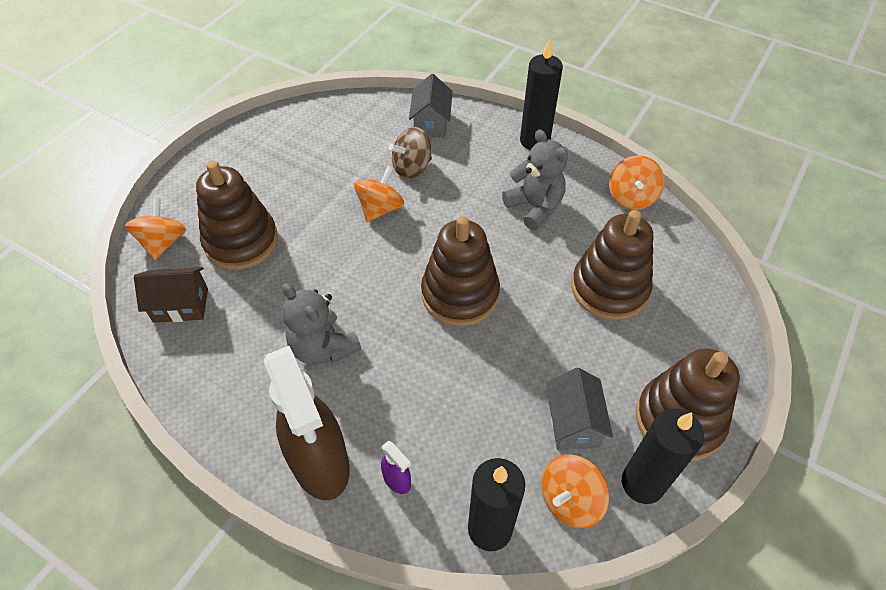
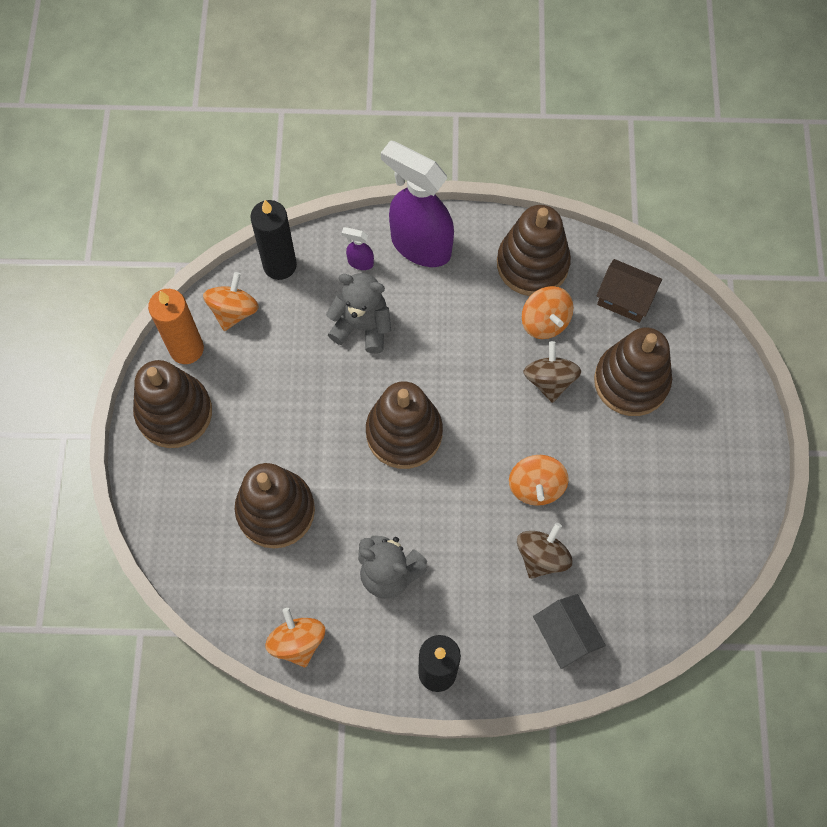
camera: 150 degrees right, 15 degrees up
(163, 242) = (696, 344): orange spinning top -> orange spinning top (545, 322)
(181, 305) = (624, 299): brown house -> brown house turned 60 degrees clockwise
(228, 381) = (532, 264): none -> brown stacking toy
(304, 274) = (549, 380): none -> brown spinning top
(321, 464) = (420, 245): brown spray bottle -> purple spray bottle
(323, 347) = (483, 326): grey teddy bear -> grey teddy bear (362, 326)
(573, 423) = (255, 368): grey house -> none
(642, 483) = (186, 349): black candle -> orange candle

